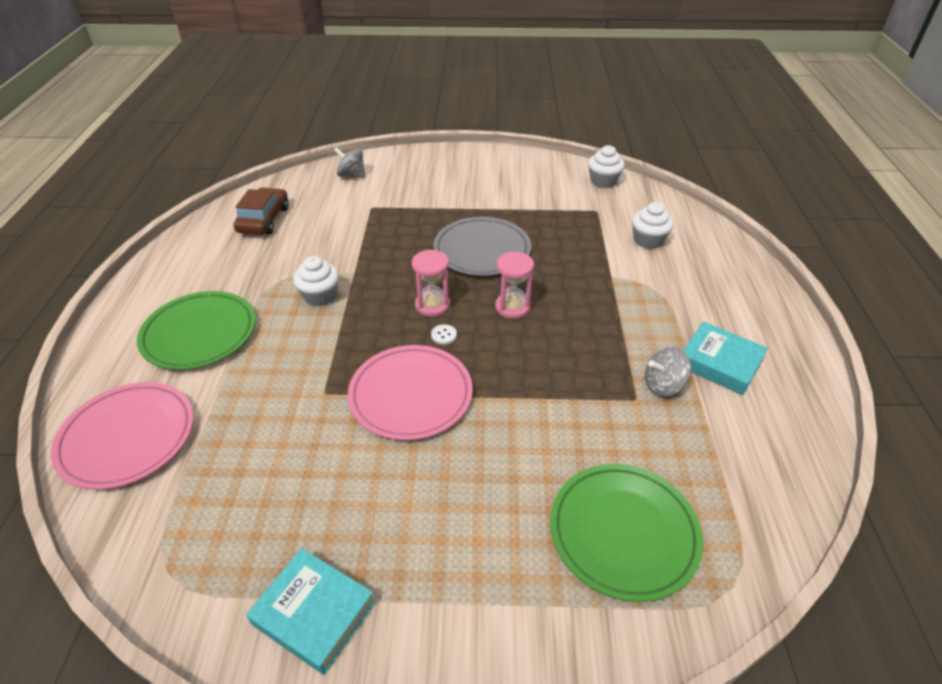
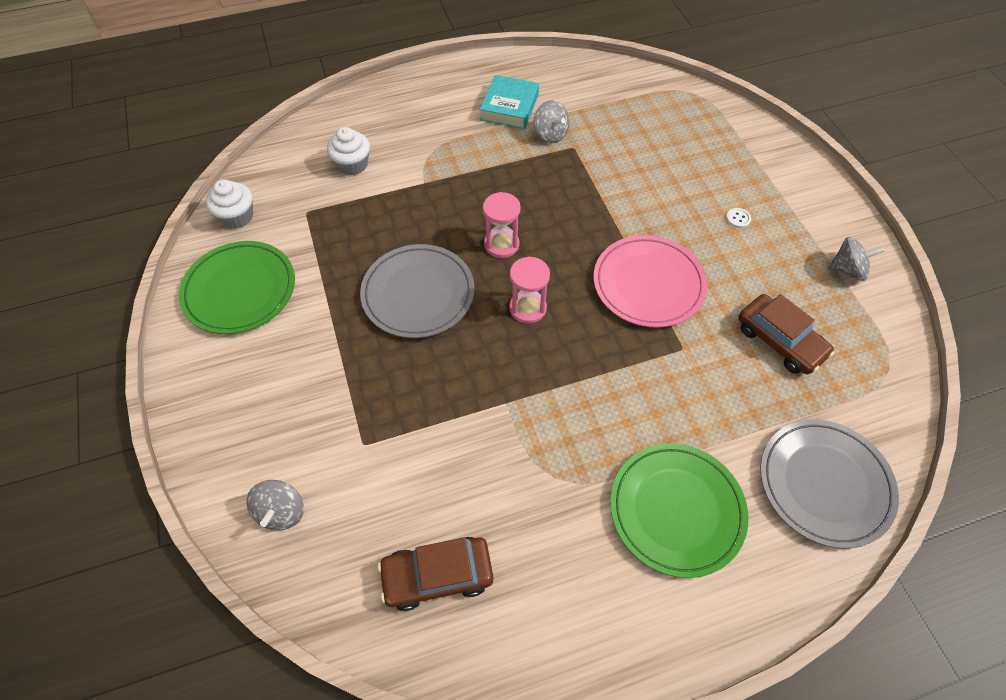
camera: 110 degrees left, 15 degrees up
(127, 437) = (824, 484): pink plate -> grey plate
(276, 478) = (780, 341): none -> brown car
(314, 613) = (847, 270): turquoise book -> grey spinning top
(320, 296) = (561, 418): white cupcake -> none
(444, 335) = (565, 285): white button -> white button (738, 219)
(623, 532) = (690, 139): green plate -> green plate (240, 290)

